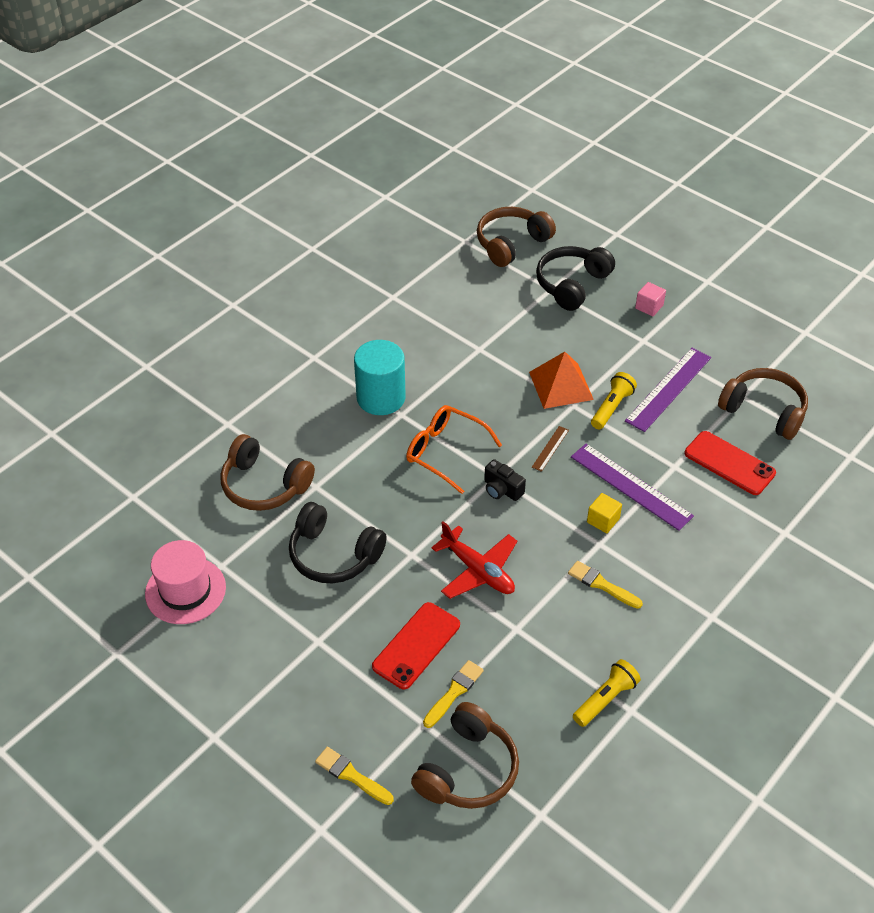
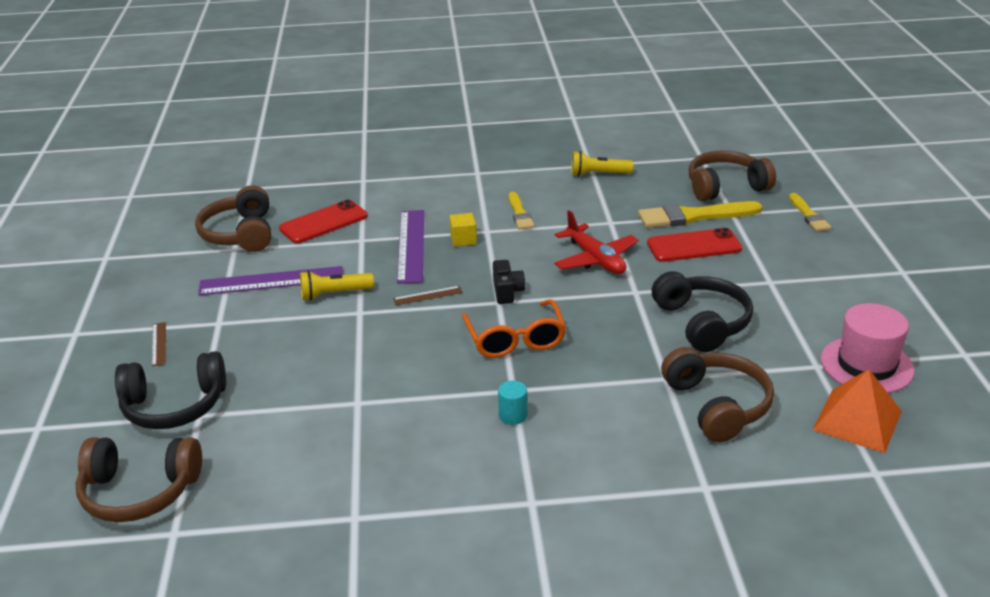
camera: 135 degrees left, 15 degrees down
(381, 398) = (513, 415): turquoise cylinder -> turquoise cylinder, size x0.44
(454, 692) = (694, 216): yellow brush -> yellow brush, size x1.71
(478, 570) = (595, 259): red plane -> red plane turned 150 degrees clockwise
(561, 385) = (343, 330): orange pyramid -> orange pyramid (857, 420)
(649, 307) = (159, 344): pink cube -> brown ruler
(729, 463) = (323, 222): red phone -> red phone turned 60 degrees clockwise

